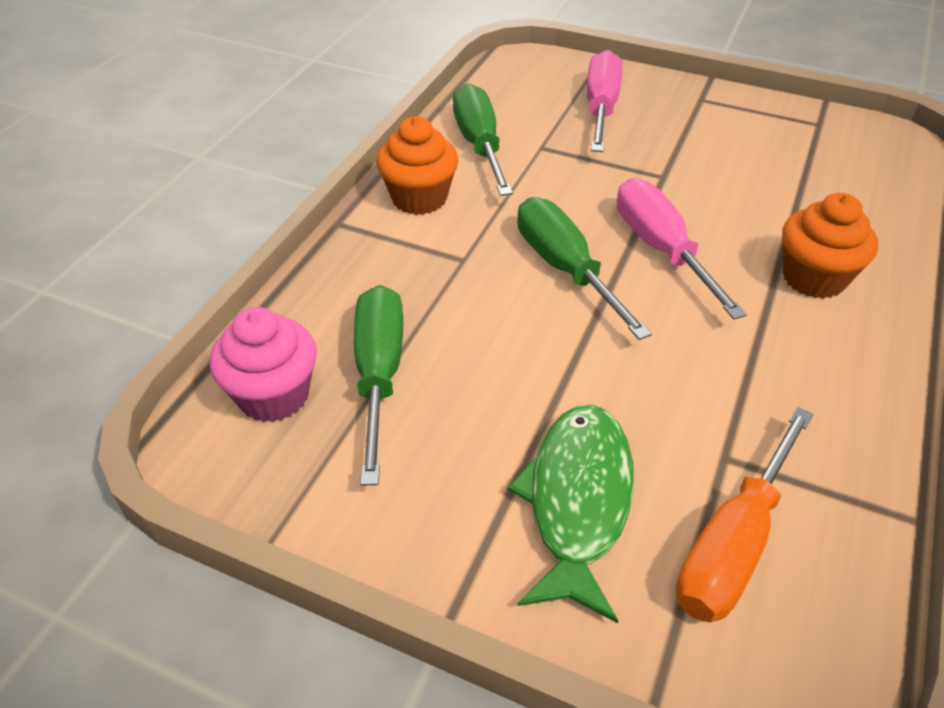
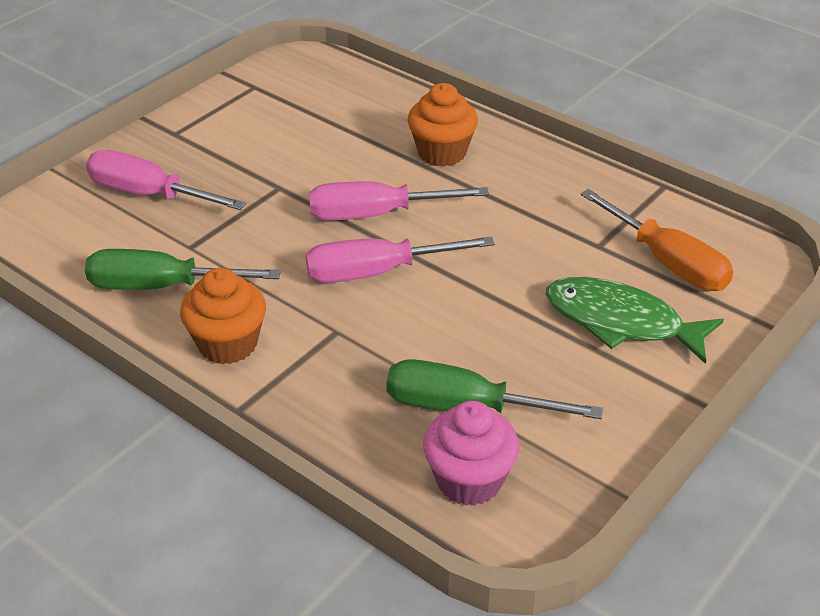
camera: 75 degrees left, 5 degrees down
(565, 269) = (377, 272): green screwdriver -> pink screwdriver

